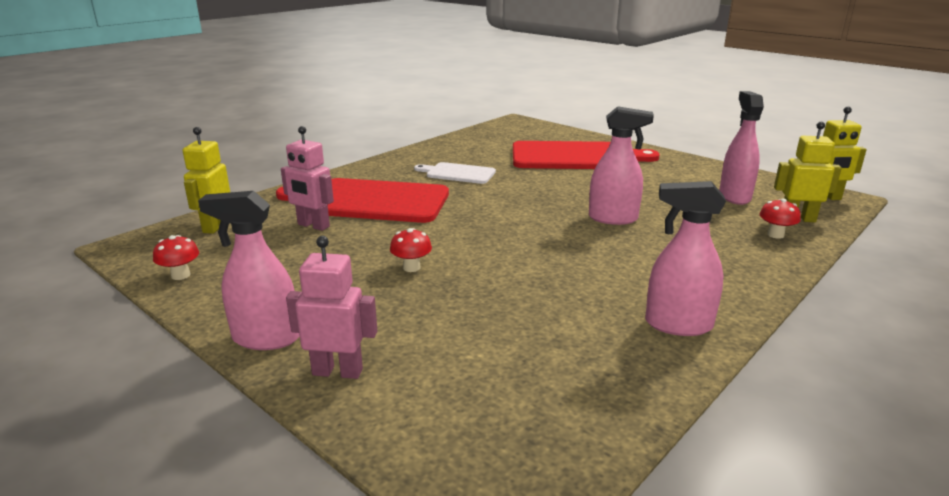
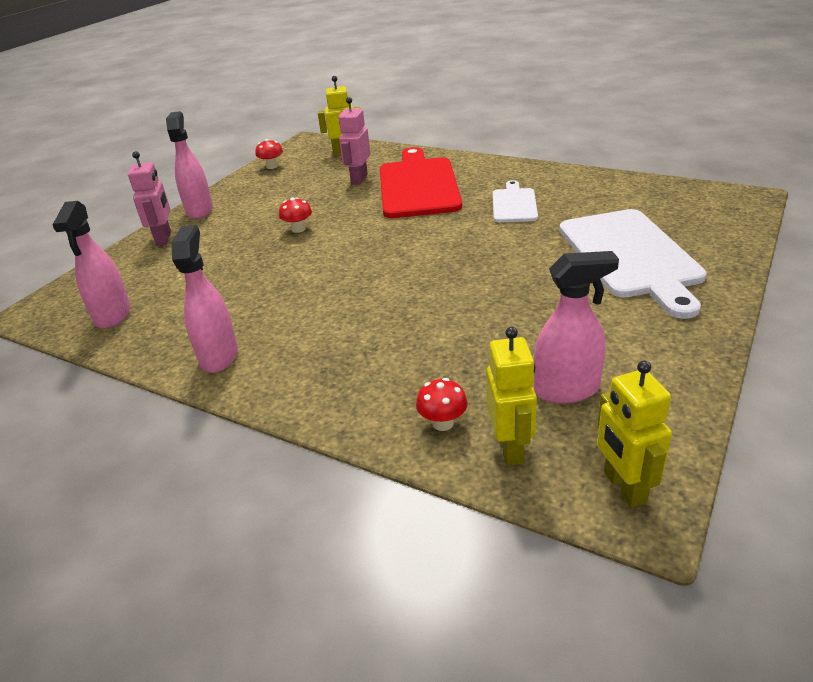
camera: 80 degrees right, 10 degrees up
(574, 157) = (630, 256): red cutting board -> white cutting board
(613, 218) = (438, 303): pink spray bottle -> pink spray bottle (113, 315)

